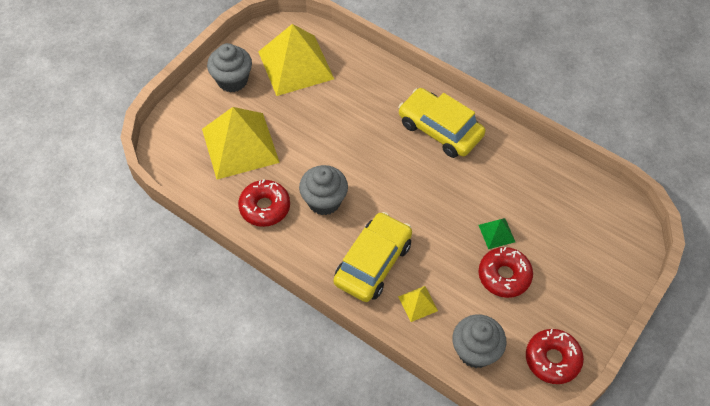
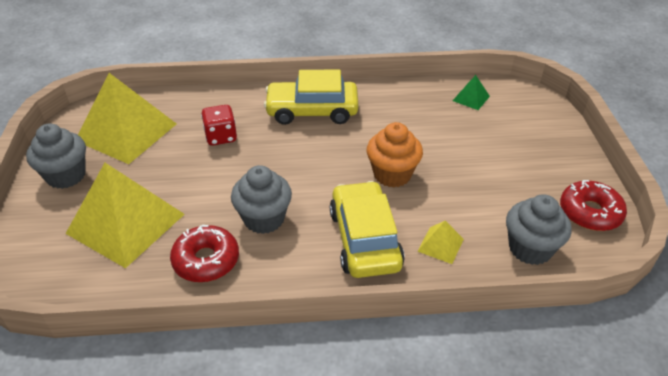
camera: 40 degrees left, 15 degrees down
(354, 111) = (221, 137): none -> red dice
(442, 226) = (392, 174): none -> orange cupcake
(496, 233) = (440, 153): green pyramid -> green pyramid (471, 98)
(504, 276) = (482, 178): red donut -> none

